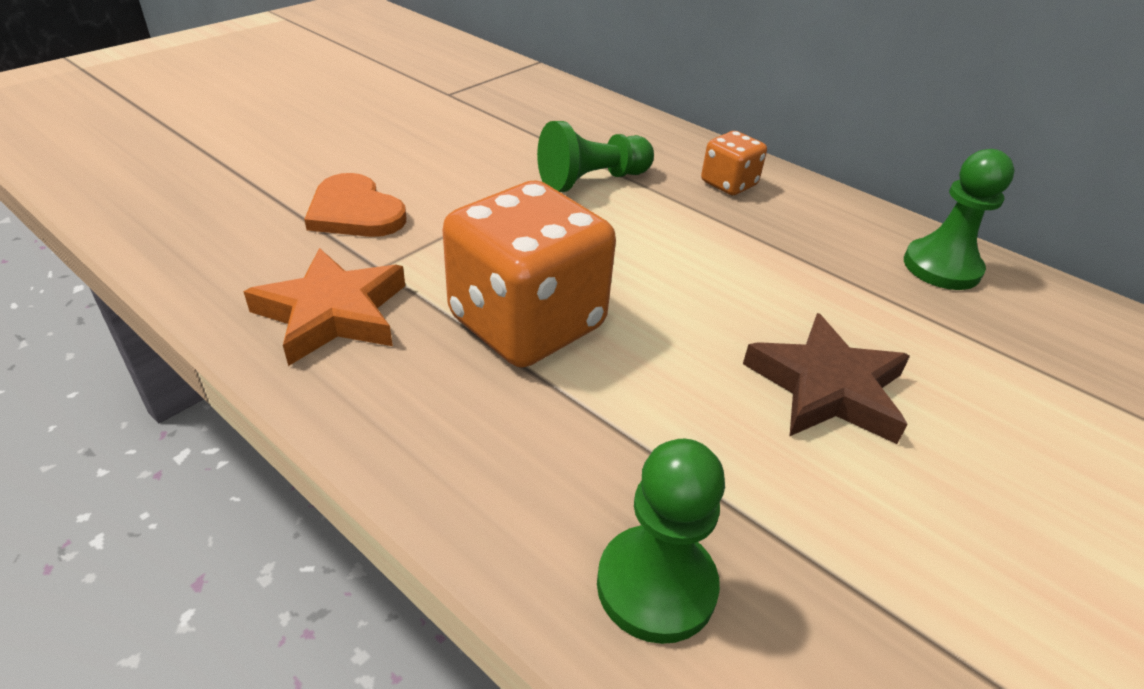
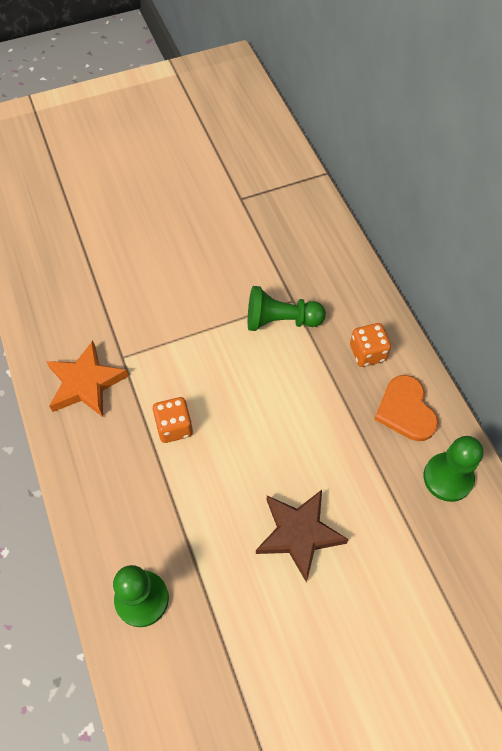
camera: 30 degrees right, 20 degrees up
(355, 212) = (130, 305): orange heart -> orange heart (405, 410)
(527, 323) = (174, 427): orange dice -> orange dice, size x0.49

